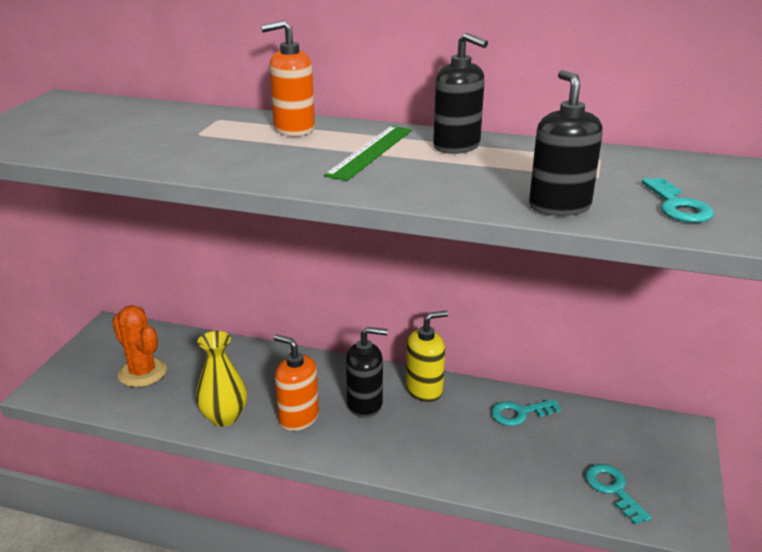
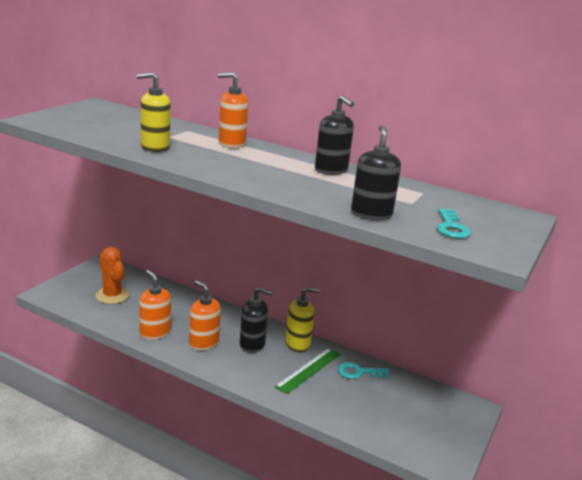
camera: 10 degrees right, 5 degrees down
(186, 154) = (155, 147): none -> yellow soap dispenser
(224, 417) = (154, 332): yellow vase -> orange soap dispenser
(371, 152) = (272, 164): green ruler -> green ruler (309, 370)
(613, 490) = (402, 432): turquoise key -> none

